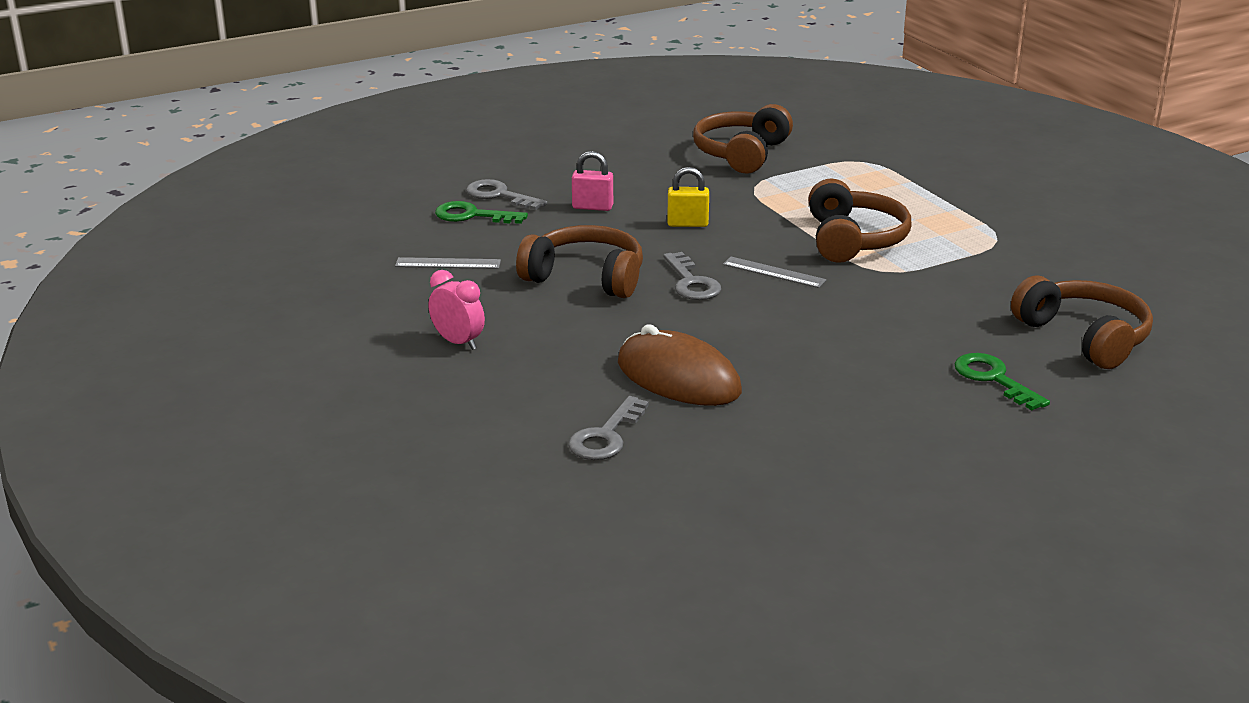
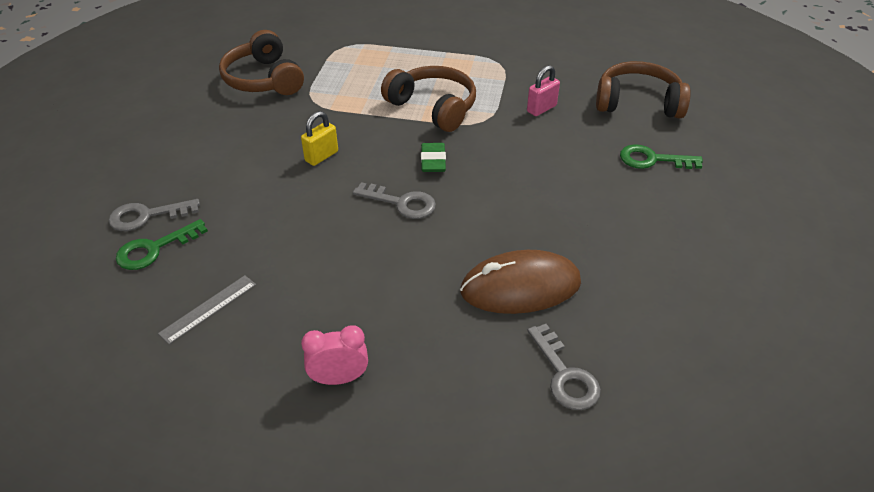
camera: 50 degrees left, 15 degrees up
(586, 277) = (330, 247): brown headphones -> none
(592, 207) = (235, 182): pink padlock -> pink padlock (541, 109)
(774, 272) = (433, 161): grey ruler -> green eraser

